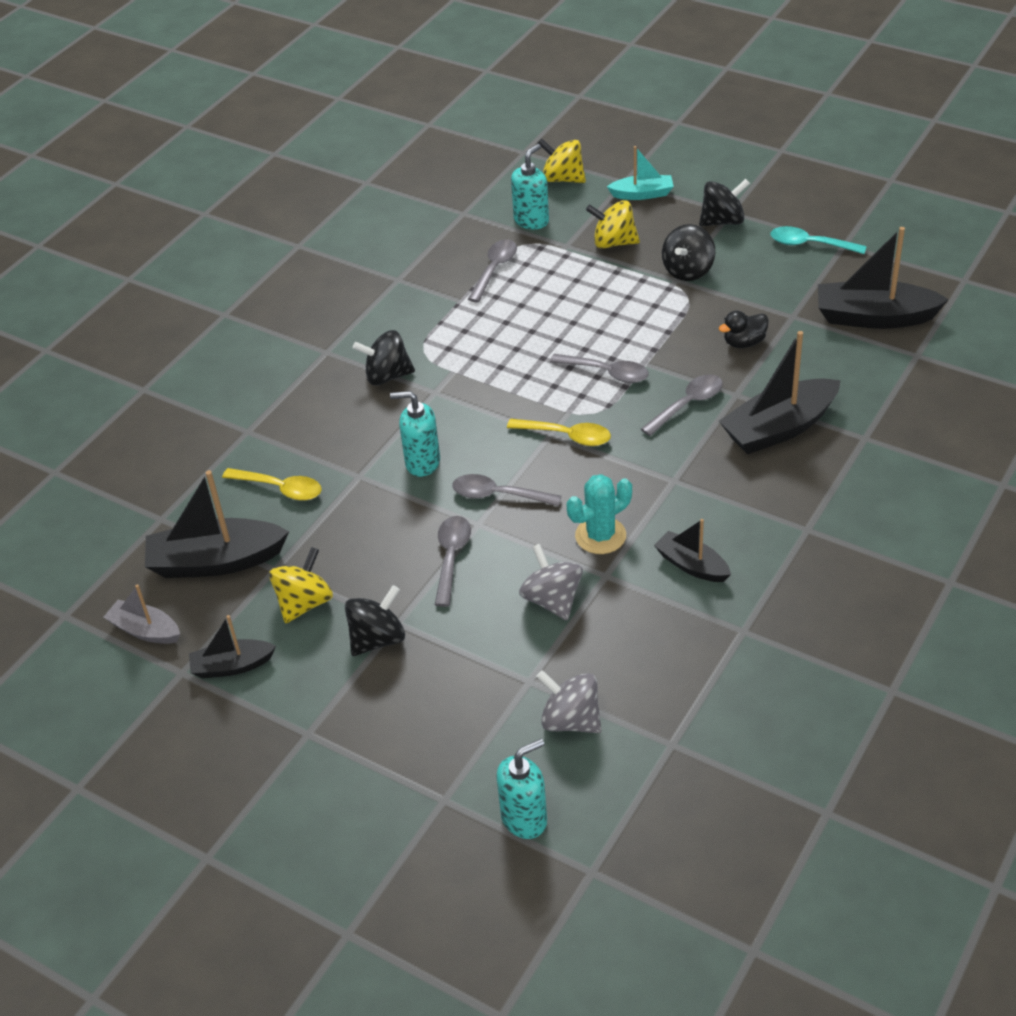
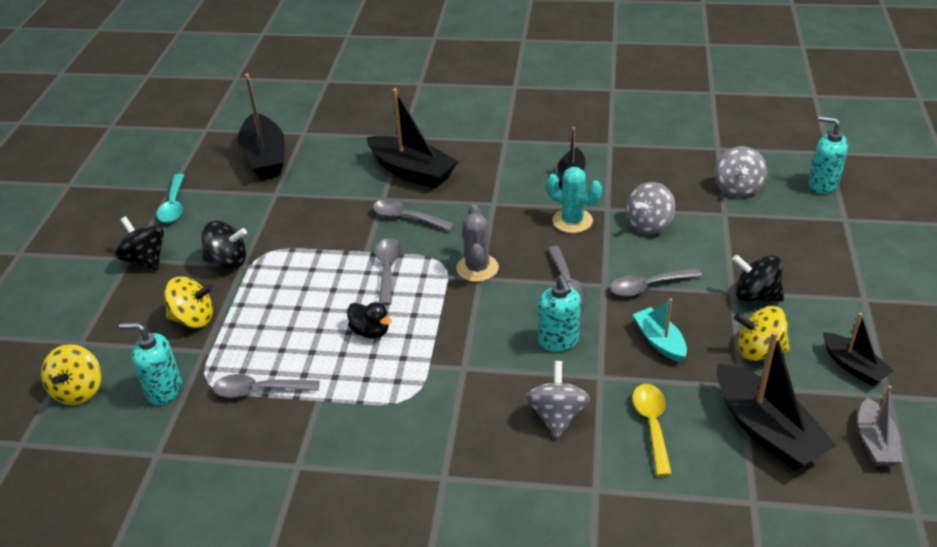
camera: 115 degrees left, 5 degrees down
(335, 433) = (557, 416): none -> grey spinning top
(387, 376) = (458, 410): black spinning top -> none
(567, 436) = (477, 268): yellow spoon -> grey cactus
(613, 242) = (193, 319): yellow spinning top -> yellow spinning top turned 75 degrees counterclockwise
(642, 194) = (104, 322): turquoise boat -> turquoise boat (659, 341)
(744, 342) = (318, 209): black duck -> black duck (370, 331)

